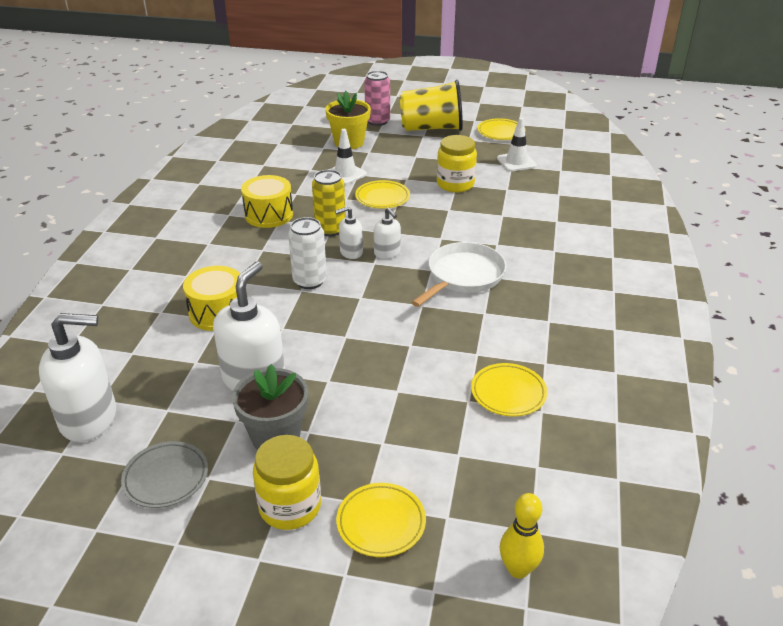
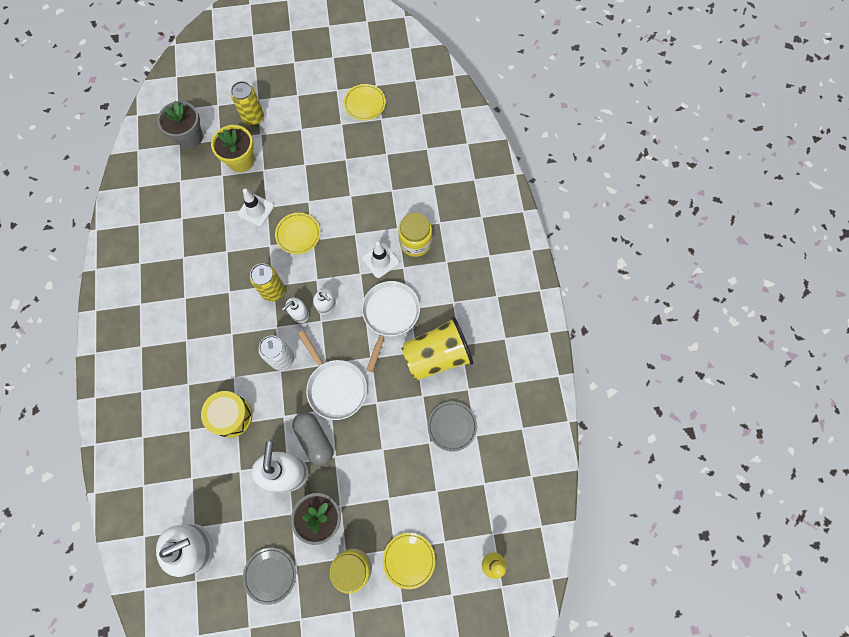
camera: 20 degrees left, 35 degrees up
(269, 214) = (217, 287): yellow drum -> none
(306, 121) = (190, 137): none -> grey flower pot
(309, 358) = (314, 439): none -> grey capsule
(362, 319) = (335, 387): none -> white pan
(377, 121) = (253, 118): pink can -> yellow can
(431, 128) = (304, 115): yellow cup -> yellow cup (437, 356)
(455, 184) = (349, 196): yellow jar -> yellow jar (415, 242)
(508, 393) = (452, 426): yellow plate -> grey plate
(516, 162) = (389, 148): white traffic cone -> white traffic cone (380, 260)

